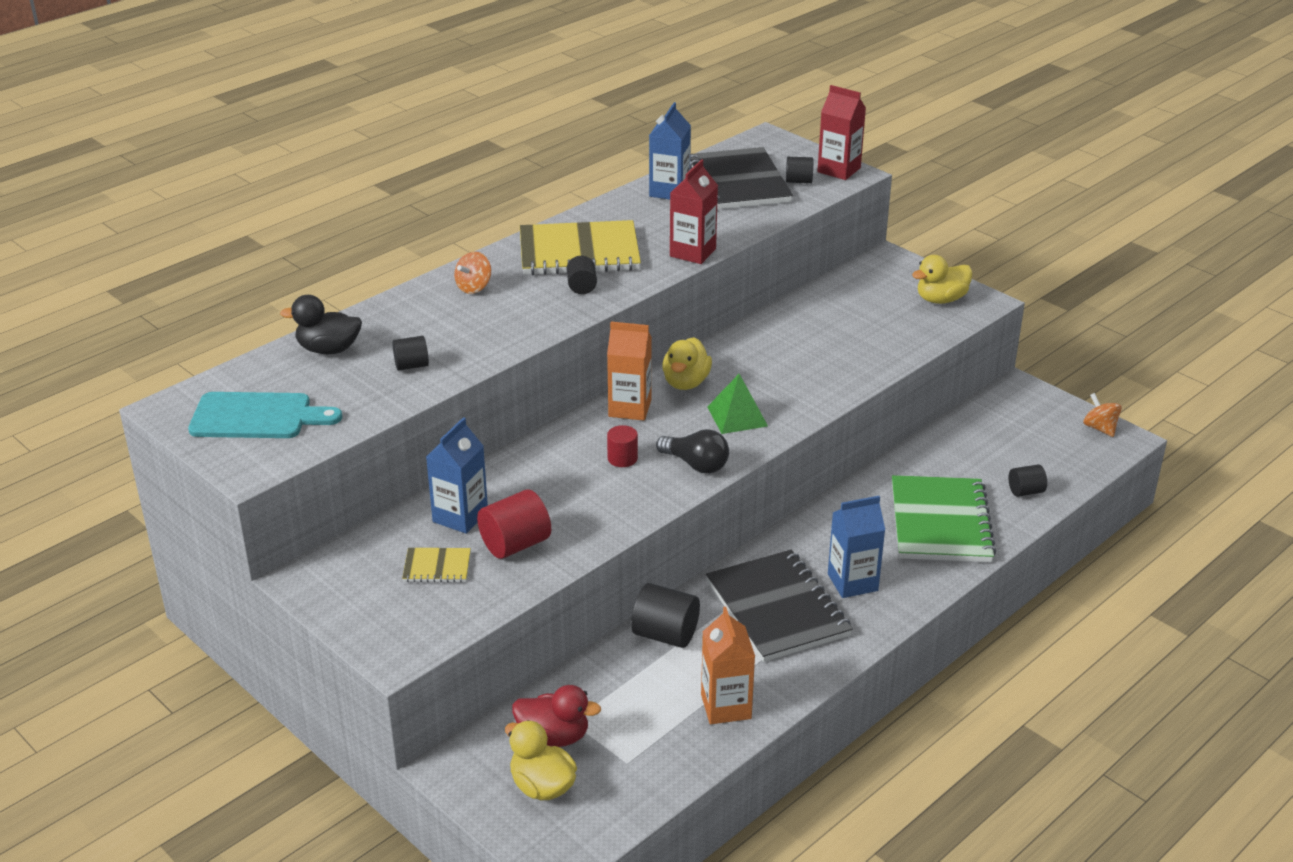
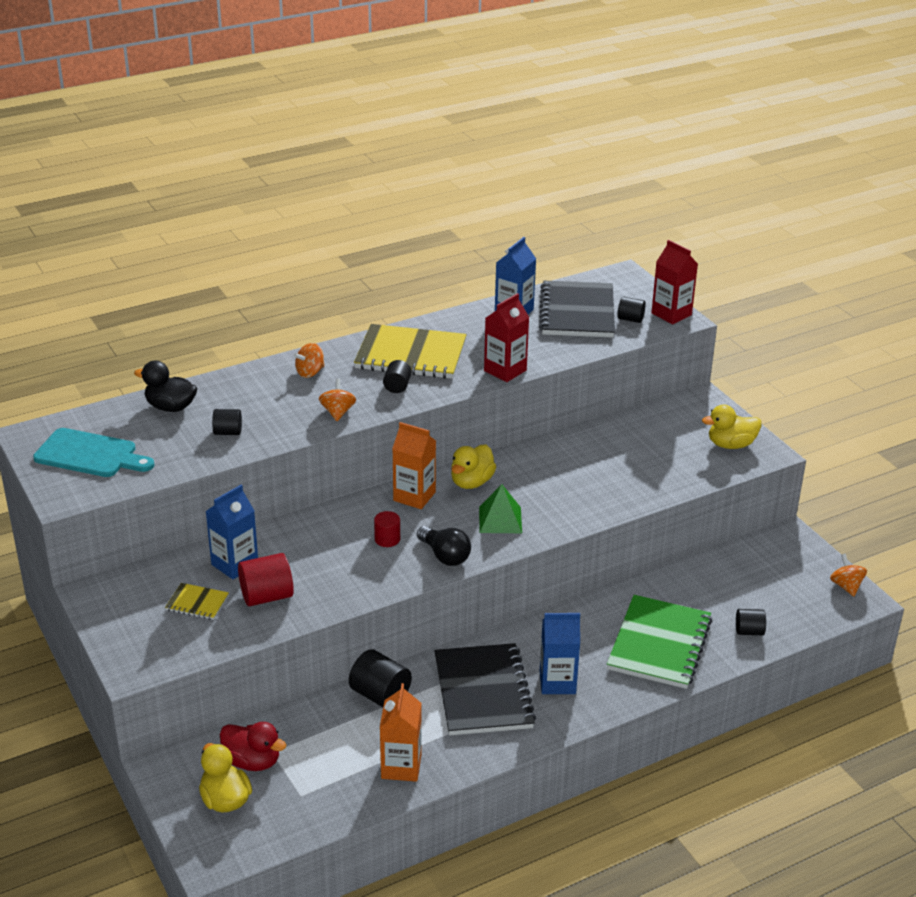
camera: 15 degrees right, 0 degrees up
(528, 324) = (338, 412): none -> orange spinning top

